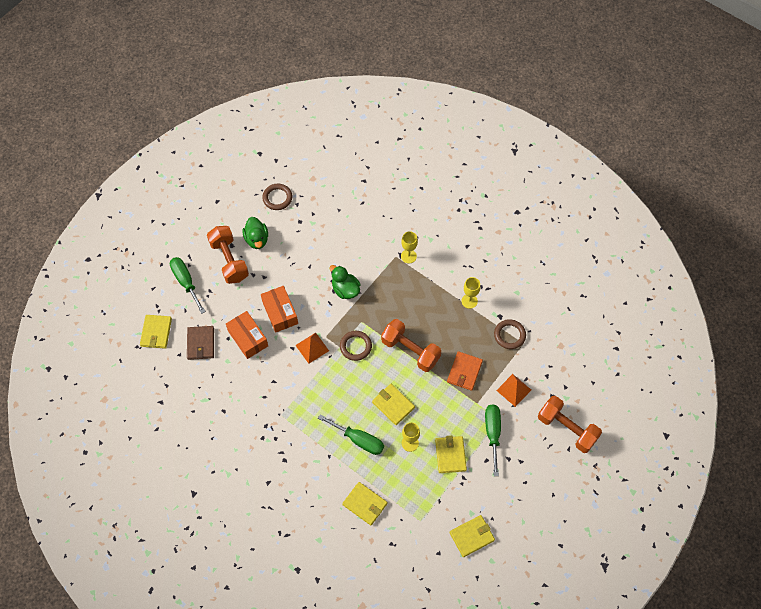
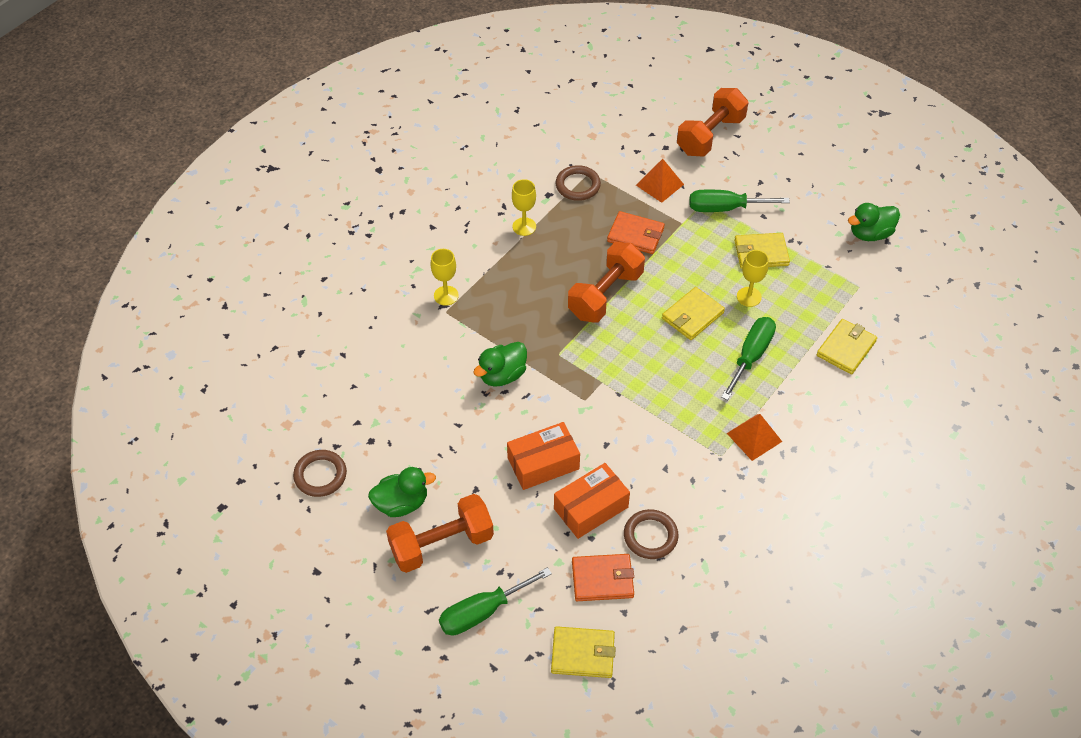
camera: 90 degrees left, 10 degrees down
(201, 343) = (602, 579): brown wallet -> orange wallet
(312, 348) = (605, 417): orange pyramid -> orange pyramid (754, 437)
(355, 346) = (601, 361): brown ring -> brown ring (650, 536)
(472, 536) = (870, 234): yellow wallet -> green duck

